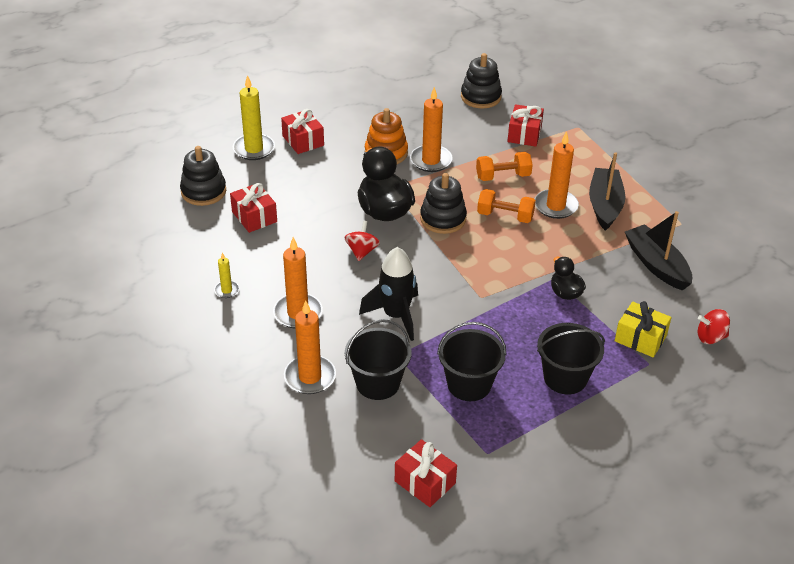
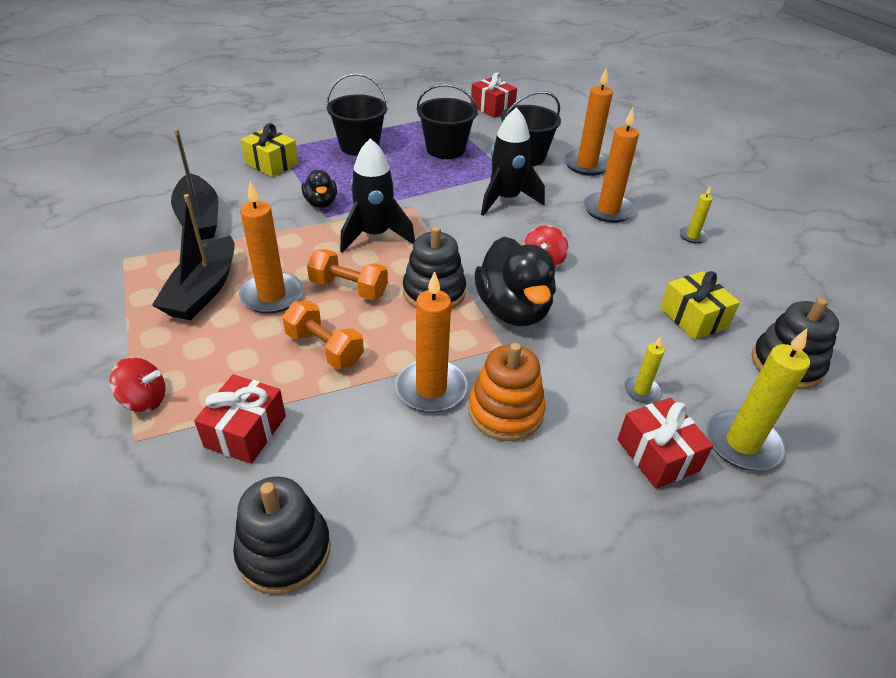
camera: 175 degrees left, 0 degrees up
(254, 217) = (693, 318): red gift -> yellow gift
(304, 169) = (641, 390): none -> yellow candle
(503, 176) = (324, 348): orange dumbbell -> orange dumbbell turned 45 degrees clockwise
(503, 263) = (375, 235): none -> black rocket
(710, 337) = (204, 159): red spinning top -> red spinning top (144, 400)

